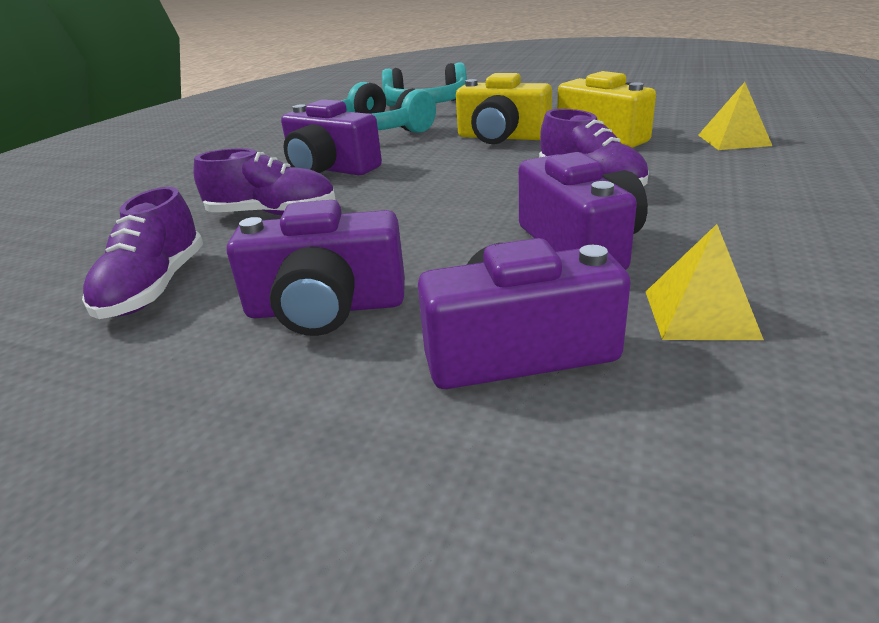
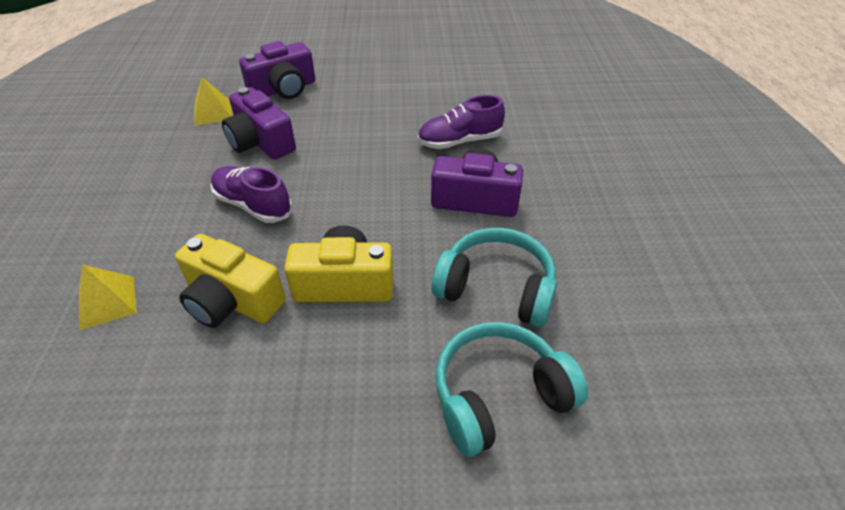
camera: 155 degrees right, 15 degrees up
(154, 288) = (458, 89): purple shoe -> none
(326, 308) = (368, 92): purple camera -> none

